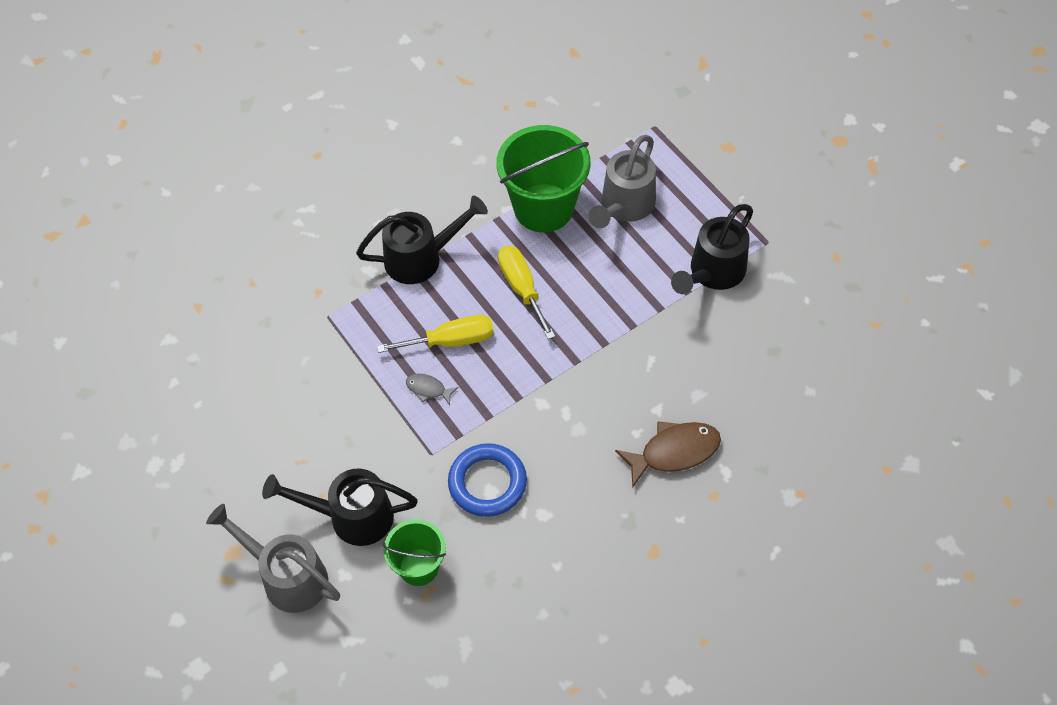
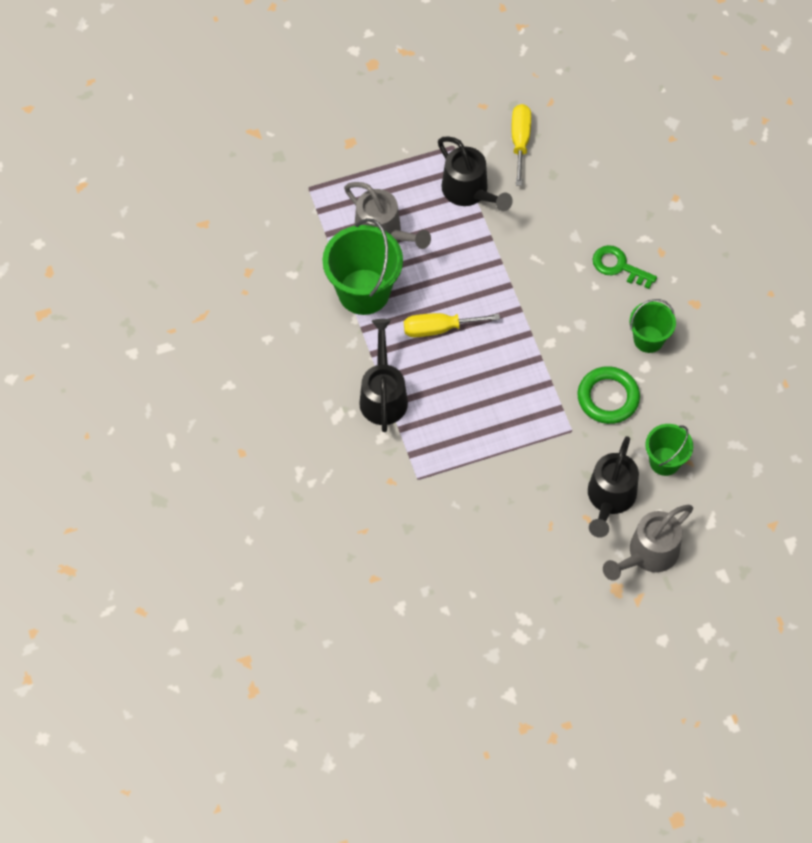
camera: 75 degrees left, 5 degrees up
(428, 389) = (512, 419): grey fish -> none
(451, 341) = (472, 392): yellow screwdriver -> yellow screwdriver (520, 141)
(487, 483) = (608, 397): blue ring -> green ring
(583, 509) = (648, 339): none -> green bucket
(674, 452) = (618, 266): brown fish -> green key

